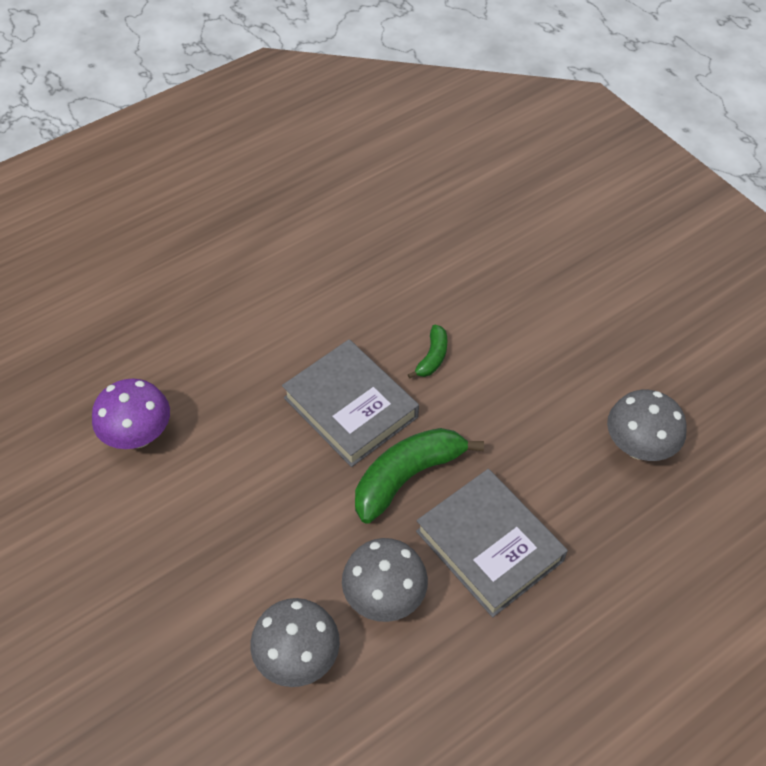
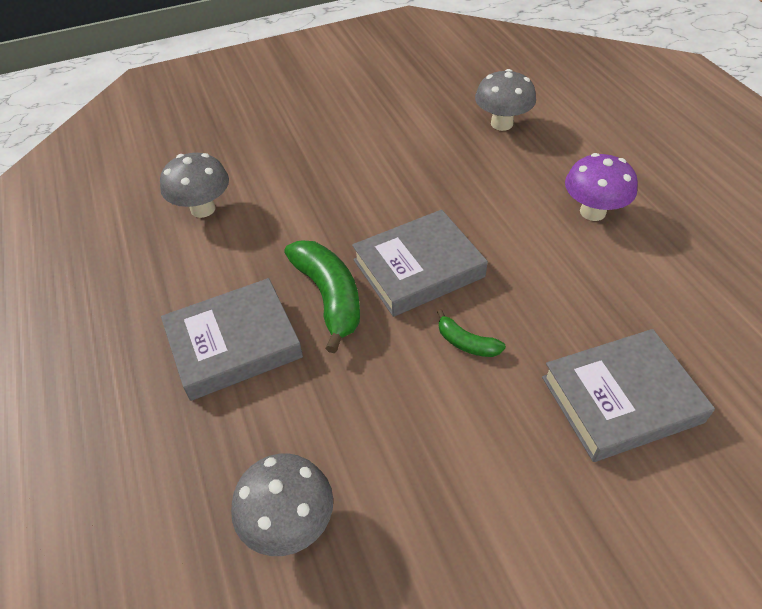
camera: 105 degrees right, 5 degrees down
(138, 436) = (424, 143): purple mushroom -> purple mushroom (592, 212)
(384, 597) = (223, 263): grey mushroom -> grey mushroom (501, 124)
(458, 256) = (621, 399): none -> grey book

